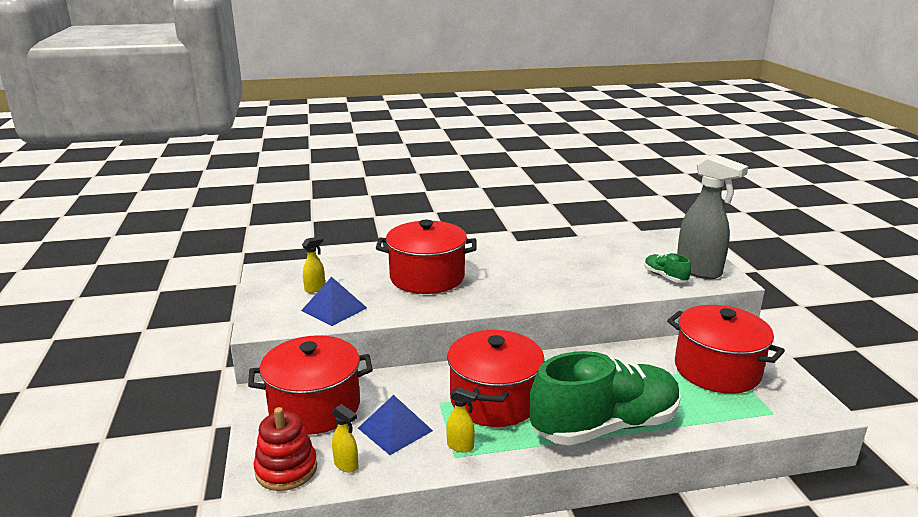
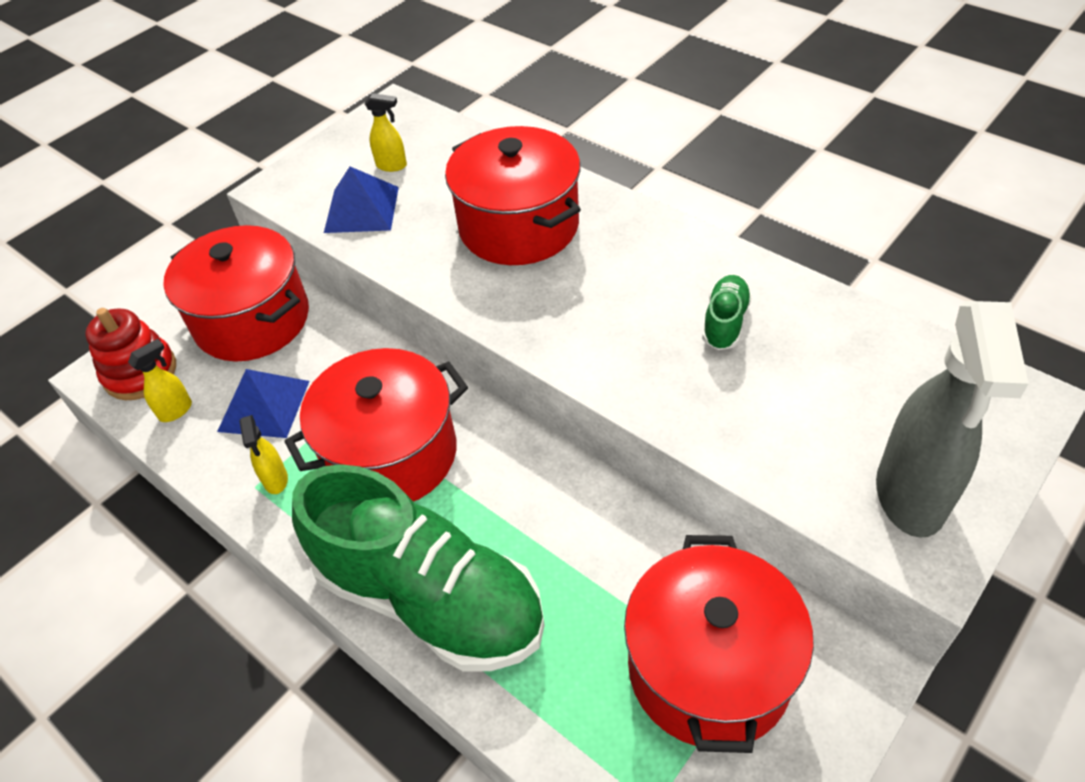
camera: 55 degrees right, 25 degrees up
(346, 465) = (176, 410): yellow spray bottle -> yellow spray bottle turned 135 degrees counterclockwise
(665, 277) = (828, 461): green shoe -> green shoe (725, 322)

